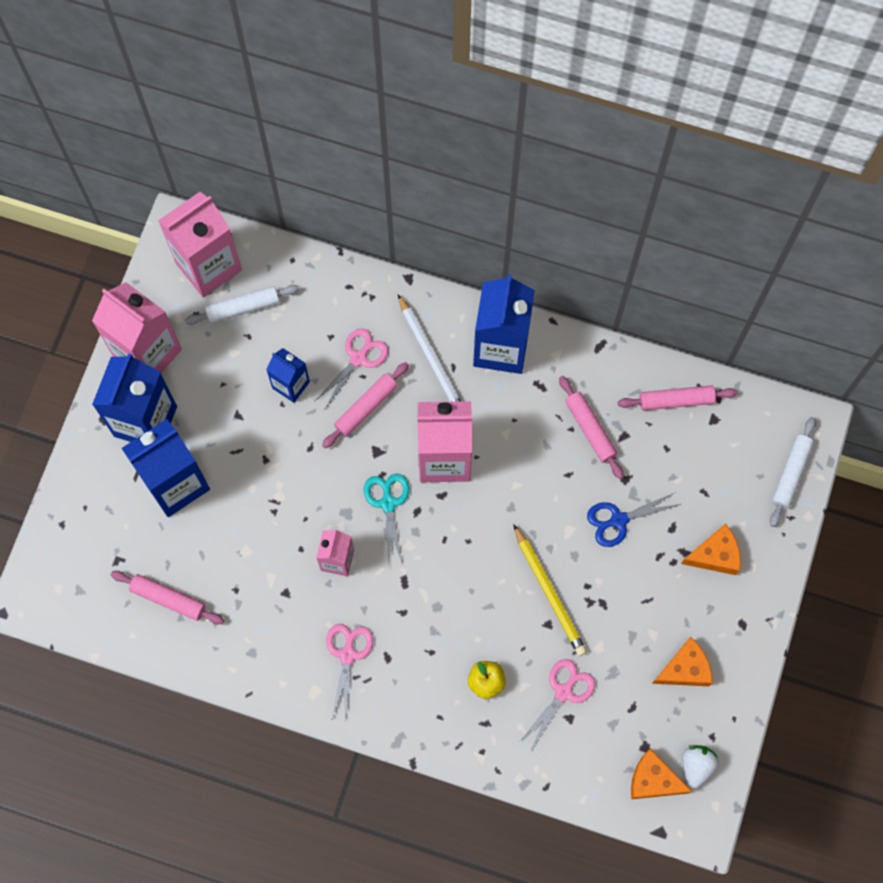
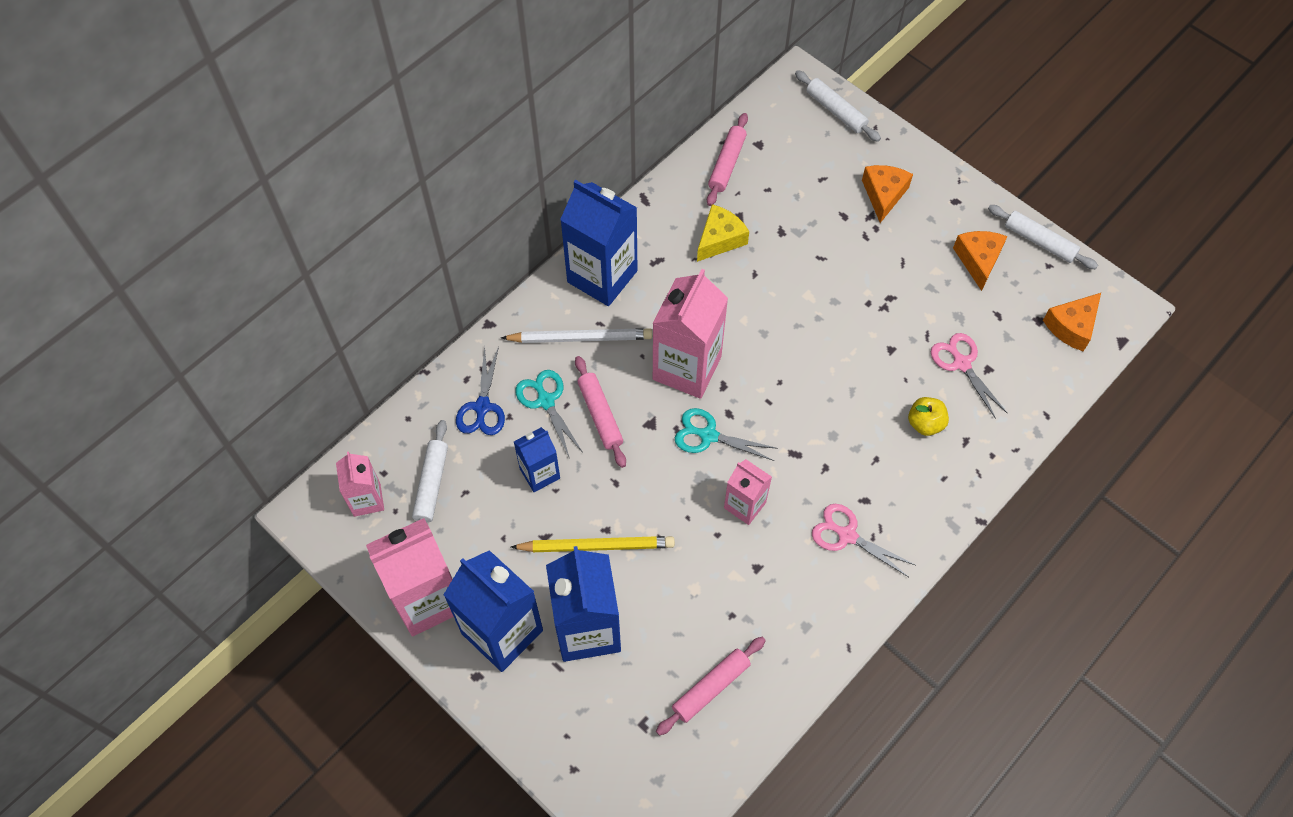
camera: 65 degrees left, 10 degrees down
(208, 266) = (367, 499): pink carton -> pink carton, size x0.55
(358, 358) = (545, 401): pink scissors -> turquoise scissors
(549, 592) = (860, 336): yellow pencil -> yellow pencil (596, 546)
(590, 429) = (720, 239): pink rolling pin -> yellow cheese
(618, 520) = (817, 253): blue scissors -> blue scissors (482, 407)
(696, 766) = (1071, 288): white strawberry -> none
(735, 719) = (1039, 242): none -> white rolling pin

